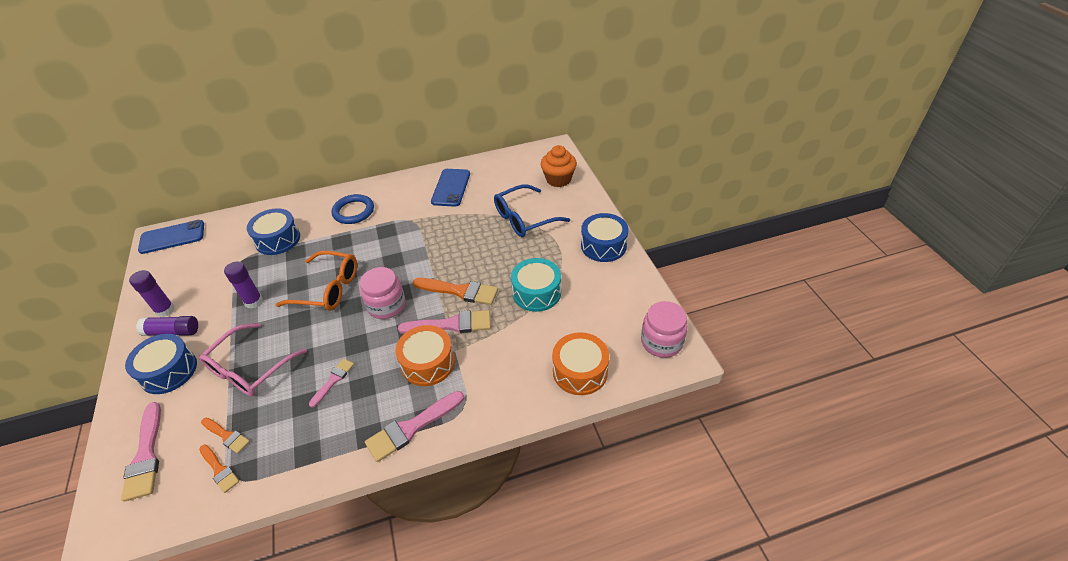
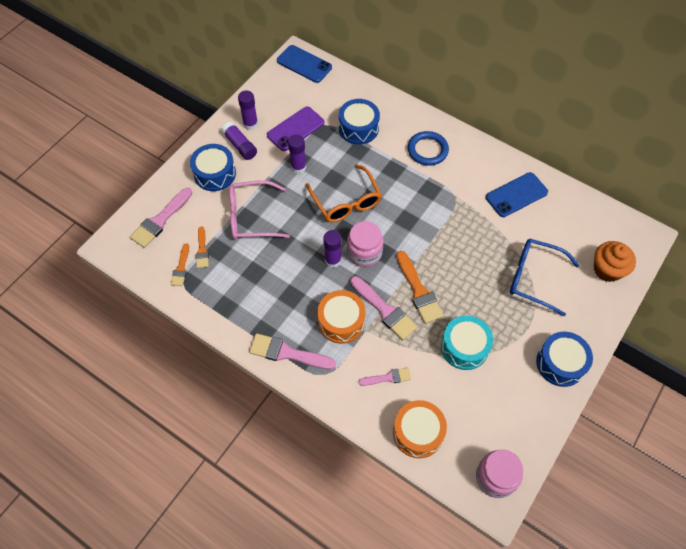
camera: 50 degrees right, 15 degrees up
(218, 280) = (295, 129): none -> purple phone
(333, 380) = (282, 274): pink brush -> pink brush (387, 378)
(366, 332) = (333, 260): none -> purple glue stick

